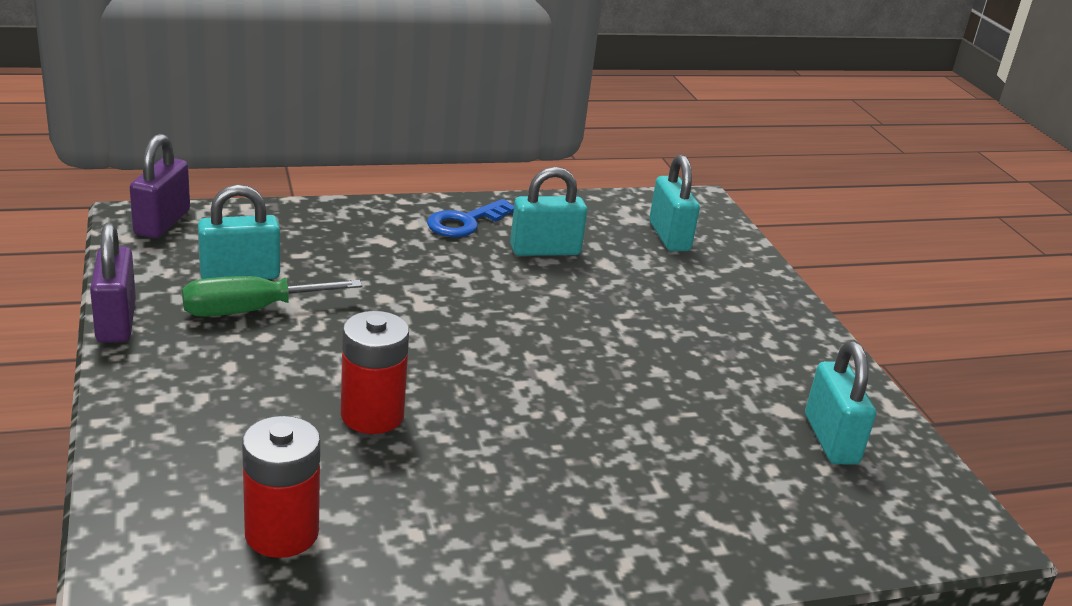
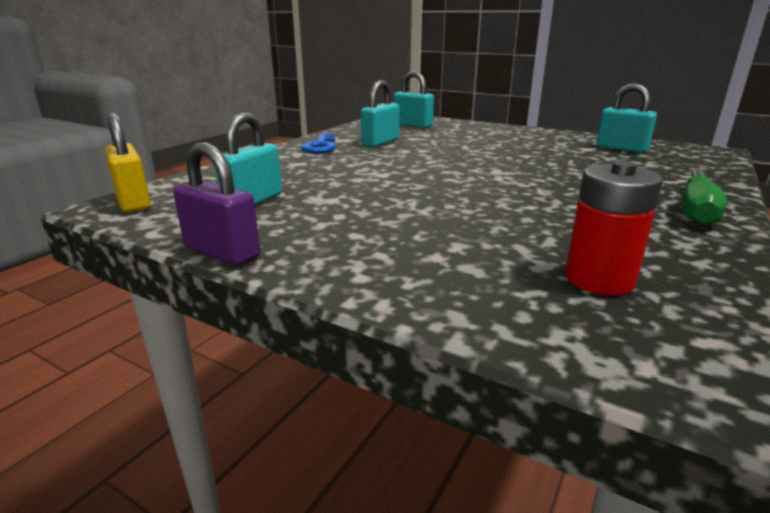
camera: 40 degrees left, 5 degrees down
(162, 222) = (133, 202): purple padlock -> yellow padlock
(251, 311) = (301, 210): green screwdriver -> green screwdriver (696, 211)
(372, 415) = (482, 215): red battery -> none

